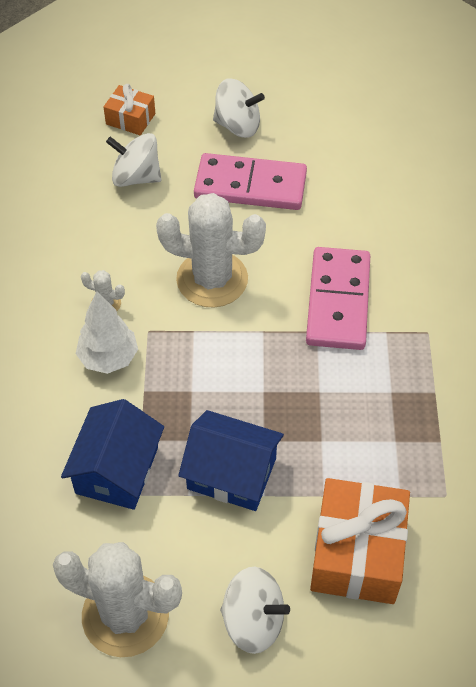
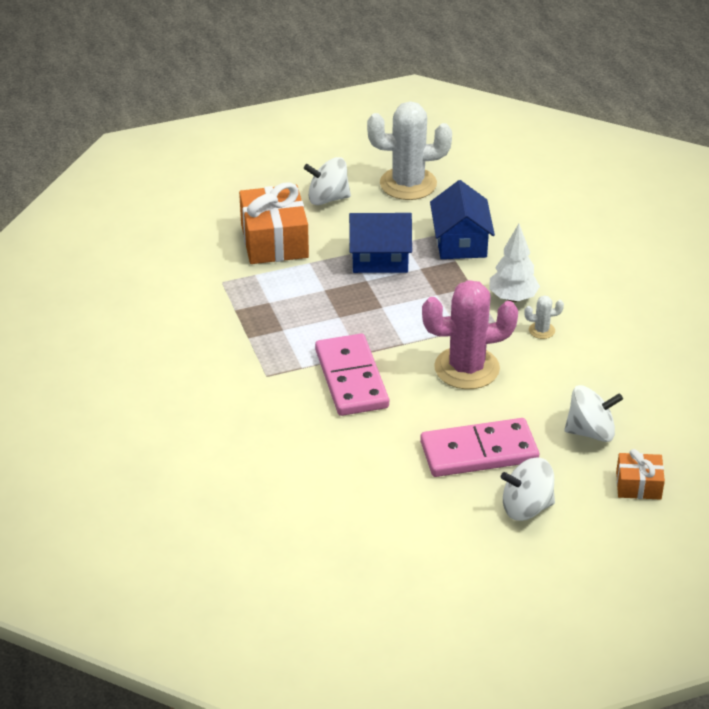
camera: 160 degrees right, 15 degrees down
(212, 279) = (466, 368): white cactus -> pink cactus

